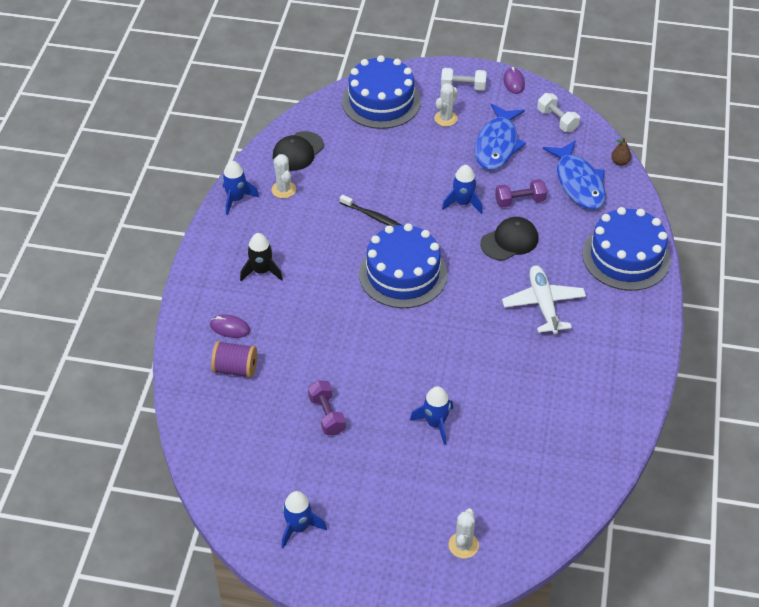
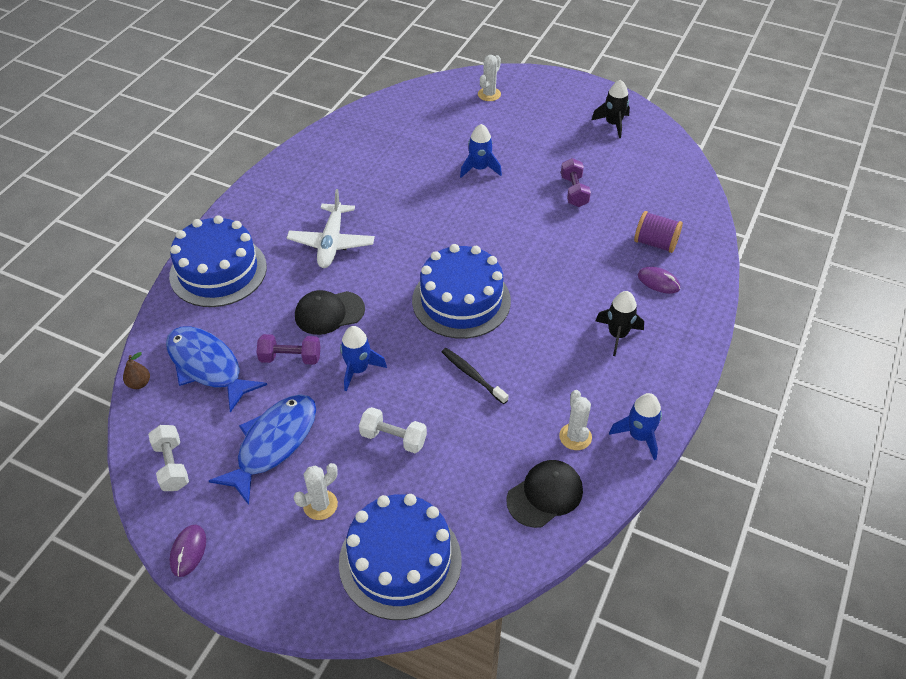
camera: 165 degrees left, 0 degrees up
(299, 527) = (613, 124): blue rocket -> black rocket
(463, 87) = (267, 560): white dumbbell -> white dumbbell (393, 438)
(578, 183) = (208, 367): blue fish -> blue fish turned 45 degrees counterclockwise

